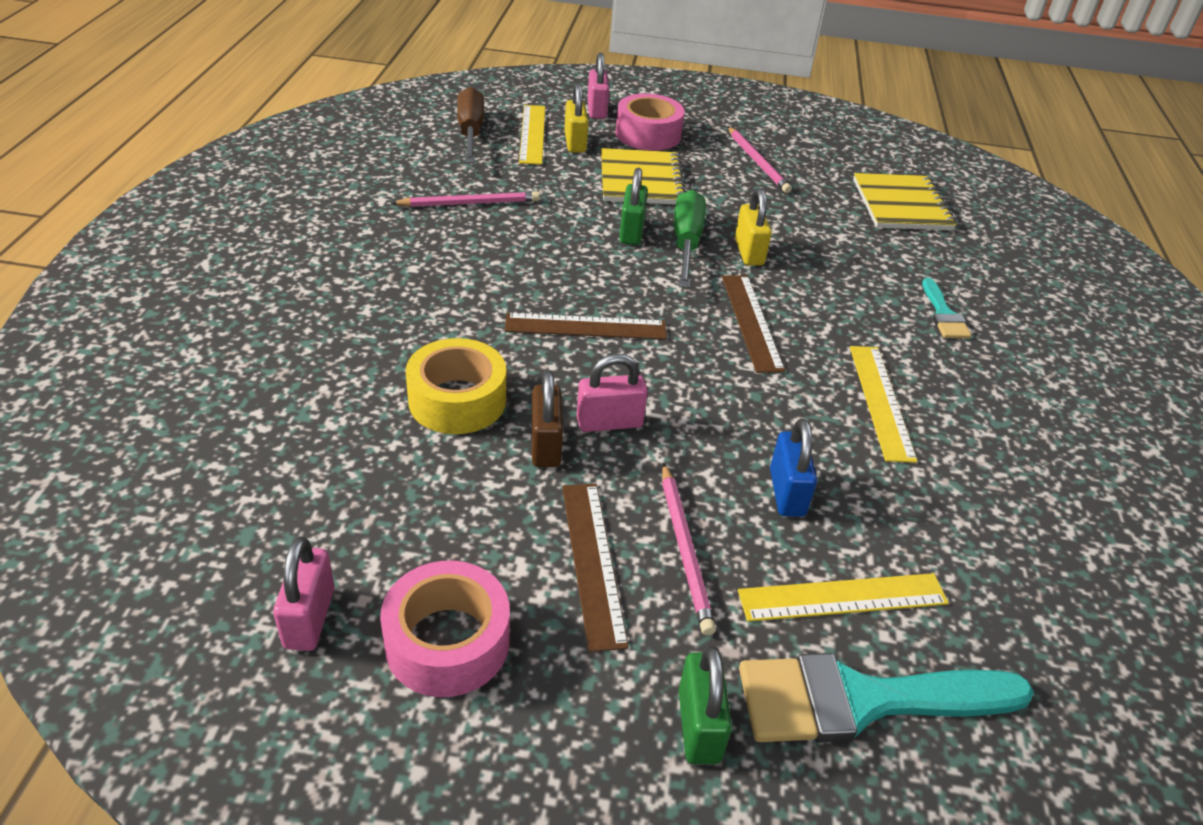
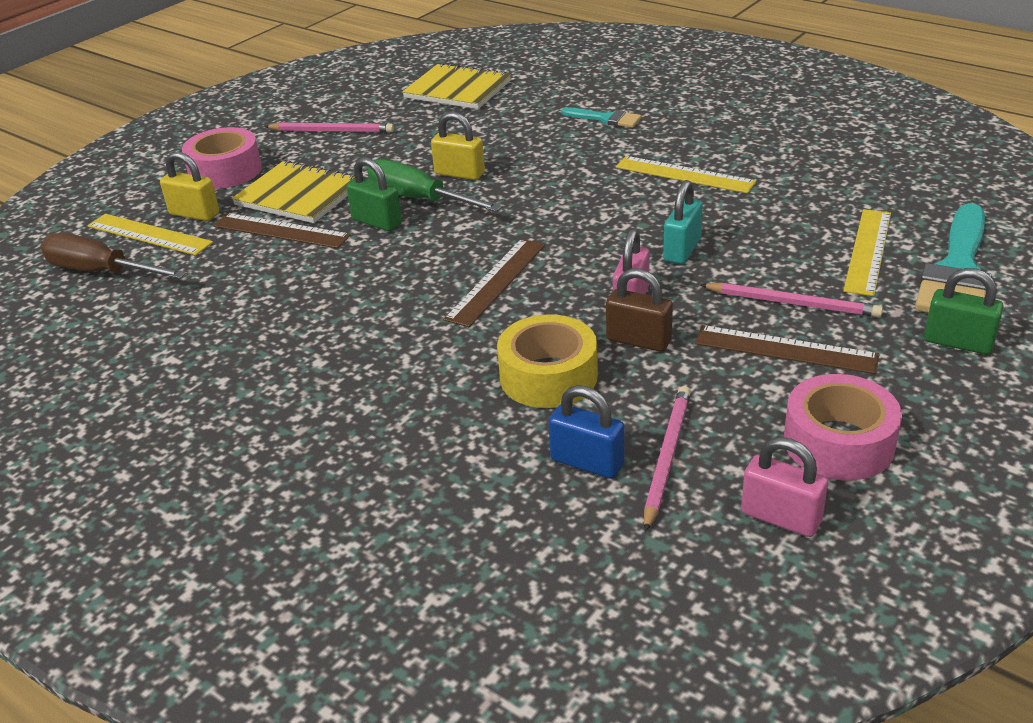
camera: 55 degrees left, 5 degrees down
(469, 203) = (238, 302): pink pencil -> pink pencil (666, 457)
(596, 110) = (148, 187): pink padlock -> none
(728, 436) = (682, 250): none -> turquoise padlock
(751, 322) = (552, 200): brown ruler -> brown ruler (281, 231)
(786, 492) = (757, 242): blue padlock -> blue padlock (587, 462)

